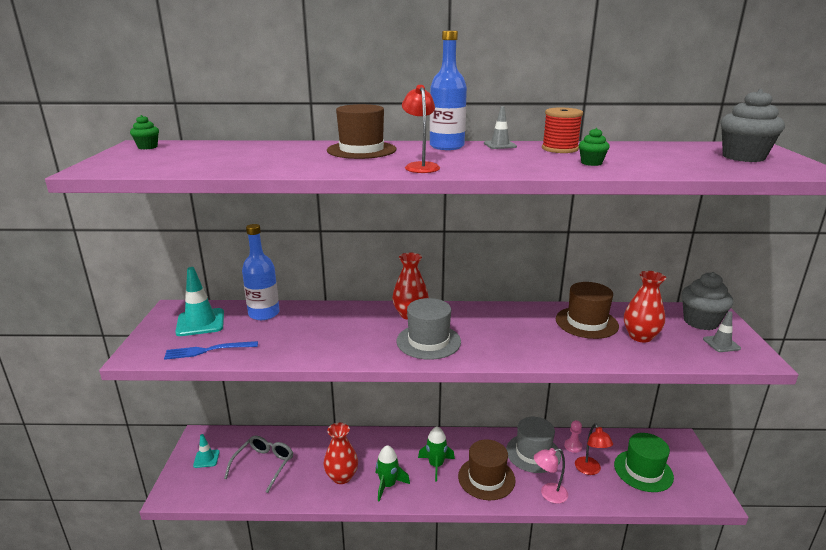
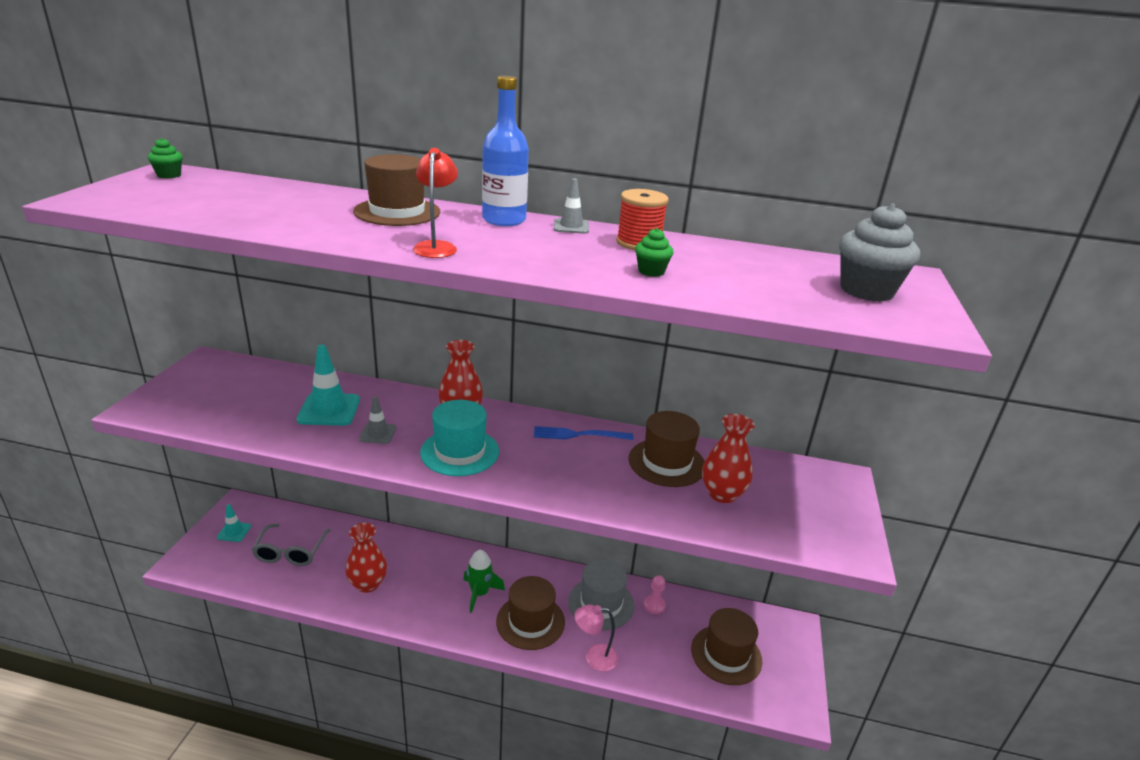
camera: 10 degrees right, 5 degrees up
(200, 322) = (224, 382): turquoise traffic cone -> turquoise traffic cone (329, 410)
(207, 350) = (211, 418): blue fork -> blue fork (578, 435)
(264, 313) = (298, 383): blue bottle -> none
(264, 465) = (290, 552): grey glasses -> grey glasses turned 150 degrees clockwise
(388, 485) = (414, 605): green rocket -> none
(428, 341) = (460, 452): grey hat -> turquoise hat
(590, 470) = (660, 639): red lamp -> none
(643, 471) = (726, 655): green hat -> brown hat
(700, 322) = (815, 489): grey cupcake -> none
(721, 344) = (821, 524): grey traffic cone -> grey traffic cone (378, 433)

